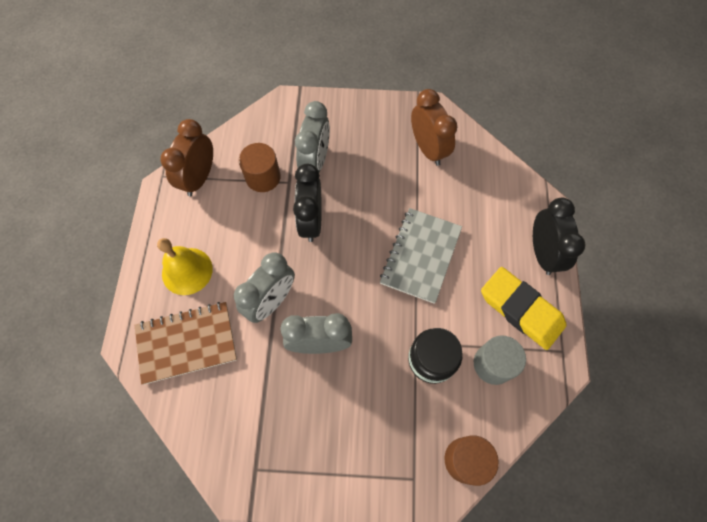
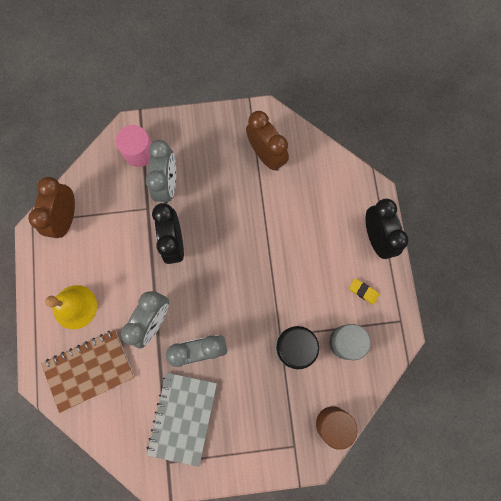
camera: 10 degrees left, 10 degrees up
(263, 177) = (123, 207): brown cylinder -> none
(291, 126) = (139, 152): none -> pink cylinder
(420, 256) = (273, 258): grey notebook -> grey notebook (183, 417)
(521, 310) = (363, 291): yellow eraser -> yellow eraser, size x0.42

